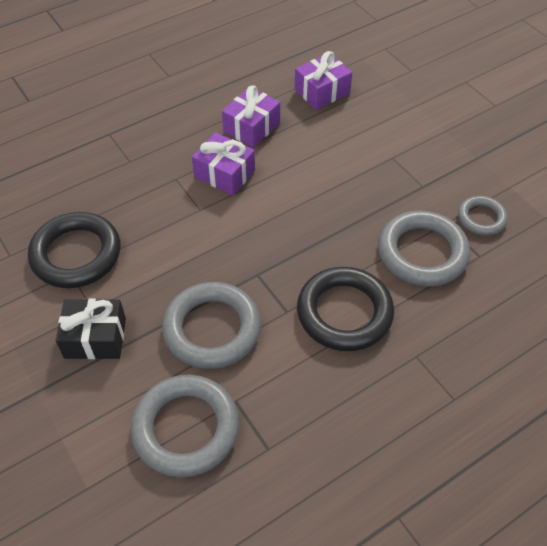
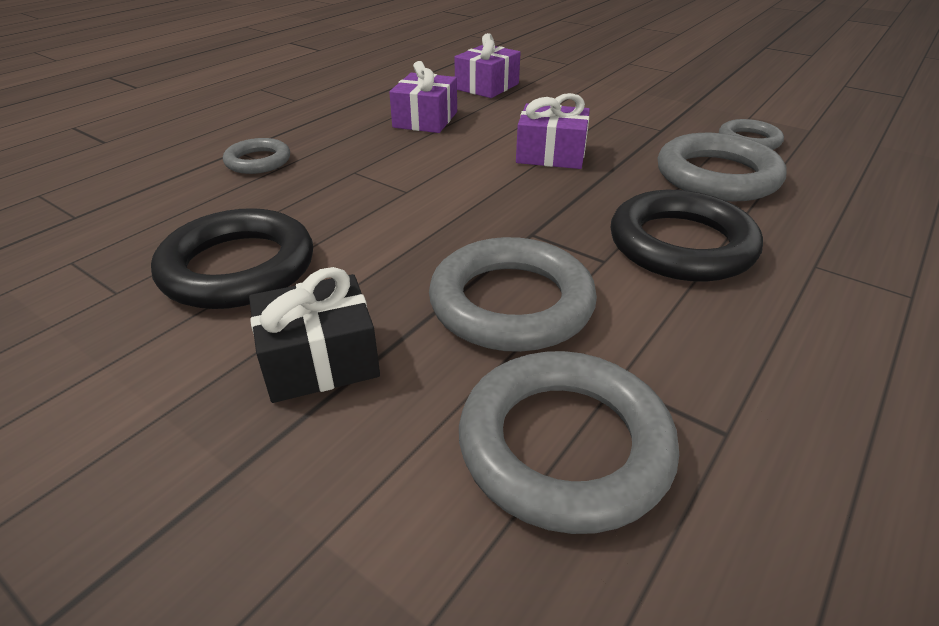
camera: 20 degrees left, 15 degrees down
(118, 150) = (258, 161): none -> grey ring
(224, 174) = (418, 157): purple gift -> purple gift (551, 154)

